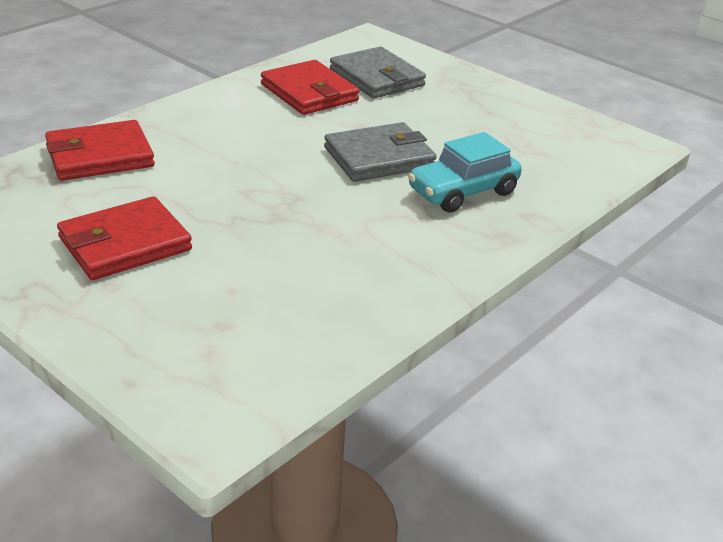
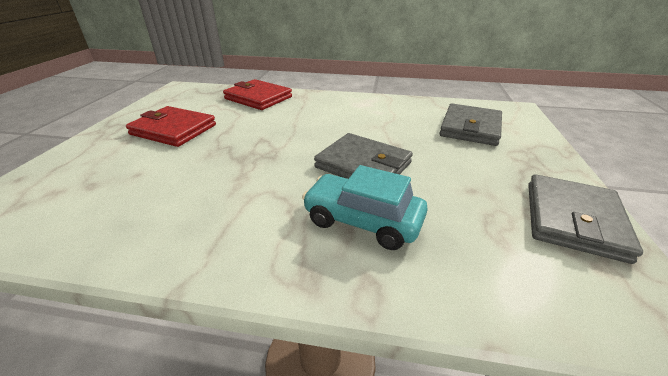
camera: 60 degrees right, 0 degrees up
(309, 92) = (408, 117): red wallet -> none
(543, 117) = (572, 219): none -> grey wallet

